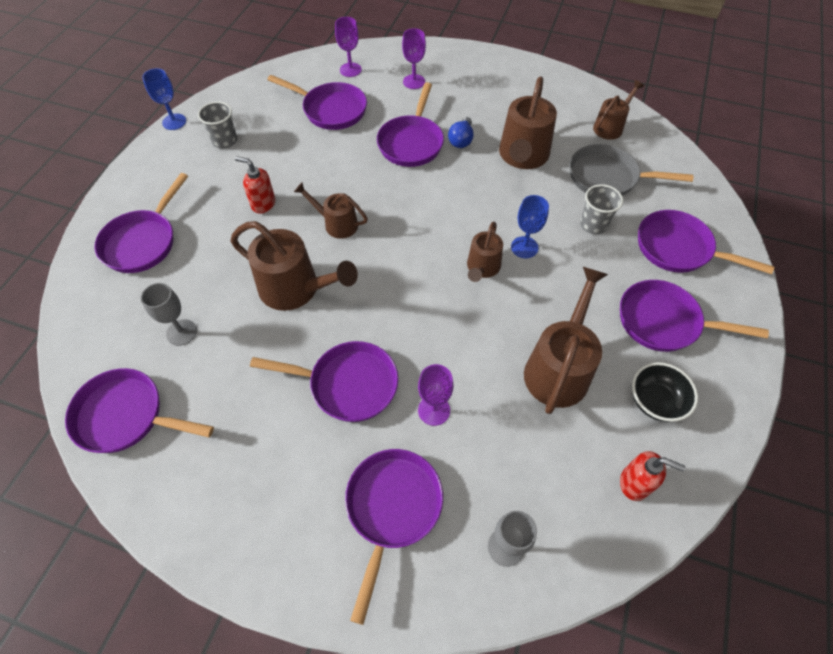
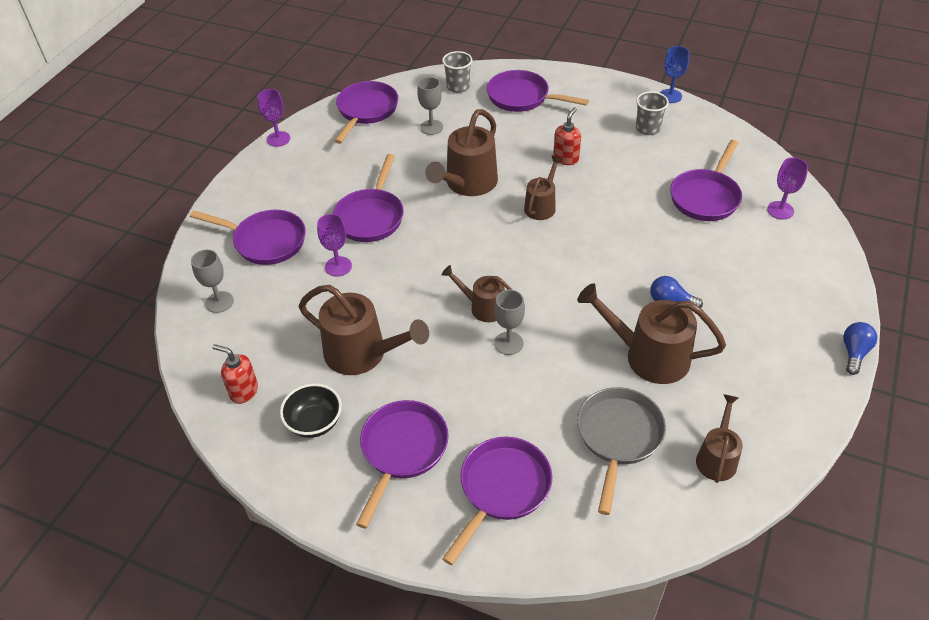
camera: 95 degrees right, 10 degrees down
(411, 142) = (661, 259): purple pan -> none
(414, 81) = (770, 264): purple goblet -> purple goblet (278, 139)
(500, 53) = (854, 353): none -> blue light bulb
(524, 247) = (508, 343): blue goblet -> grey goblet
(593, 224) = (540, 410): grey cup -> grey cup (458, 87)
(610, 127) = (717, 458): brown watering can -> brown watering can turned 120 degrees counterclockwise
(634, 483) = (243, 391): red soap dispenser -> red soap dispenser turned 90 degrees clockwise

